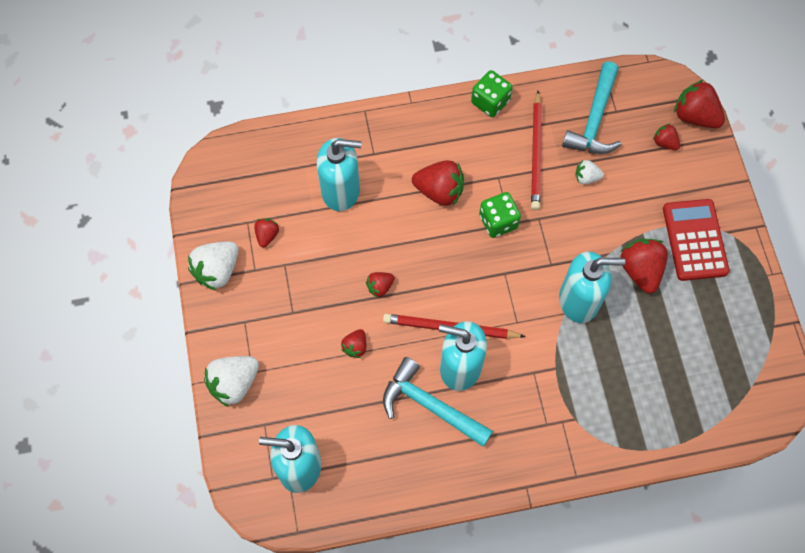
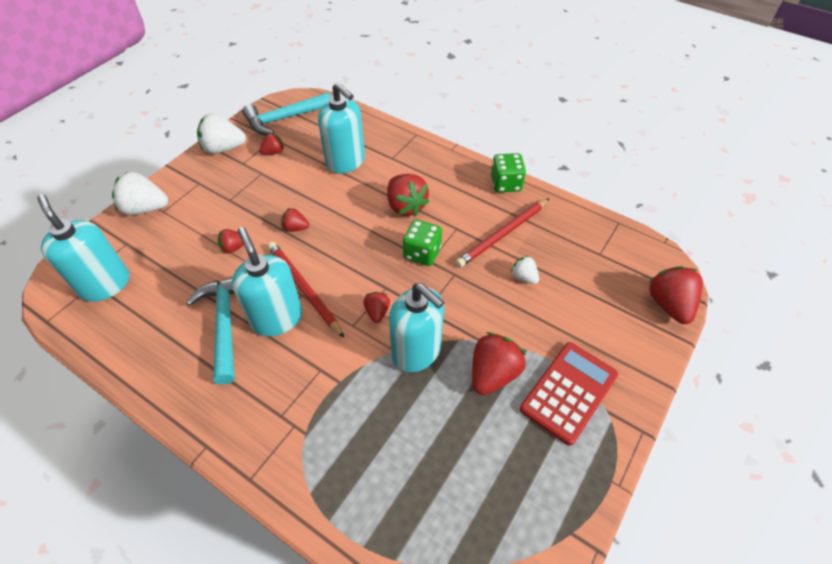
camera: 45 degrees right, 15 degrees down
(594, 120) = (574, 247): turquoise hammer -> turquoise hammer (284, 118)
(664, 142) = (619, 303): red strawberry -> red strawberry (377, 312)

